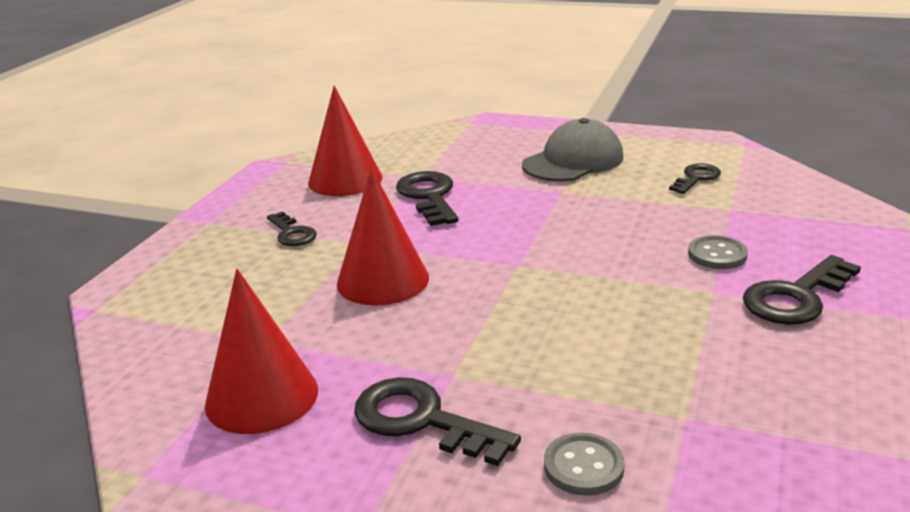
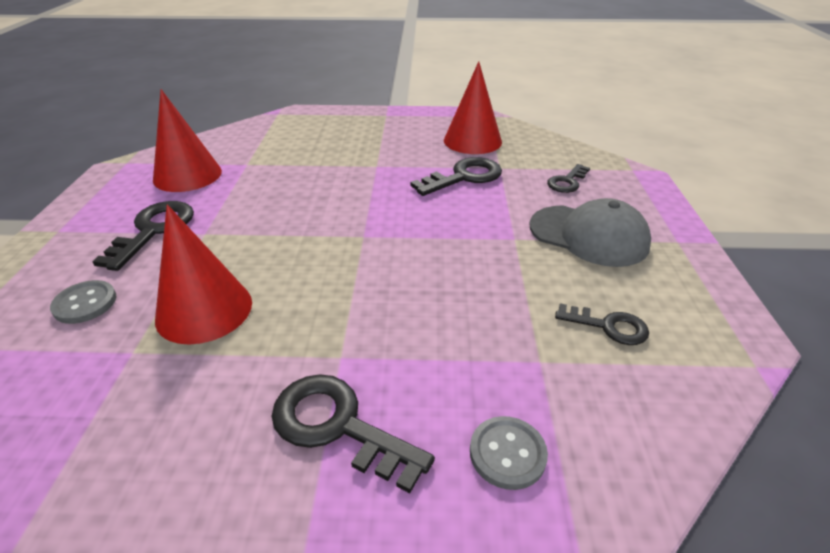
camera: 70 degrees right, 10 degrees up
(292, 233) = (381, 141): black key -> black key (567, 182)
(383, 280) = (325, 184): red cone -> red cone (204, 310)
(717, 254) = (419, 355): grey button -> grey button (507, 453)

